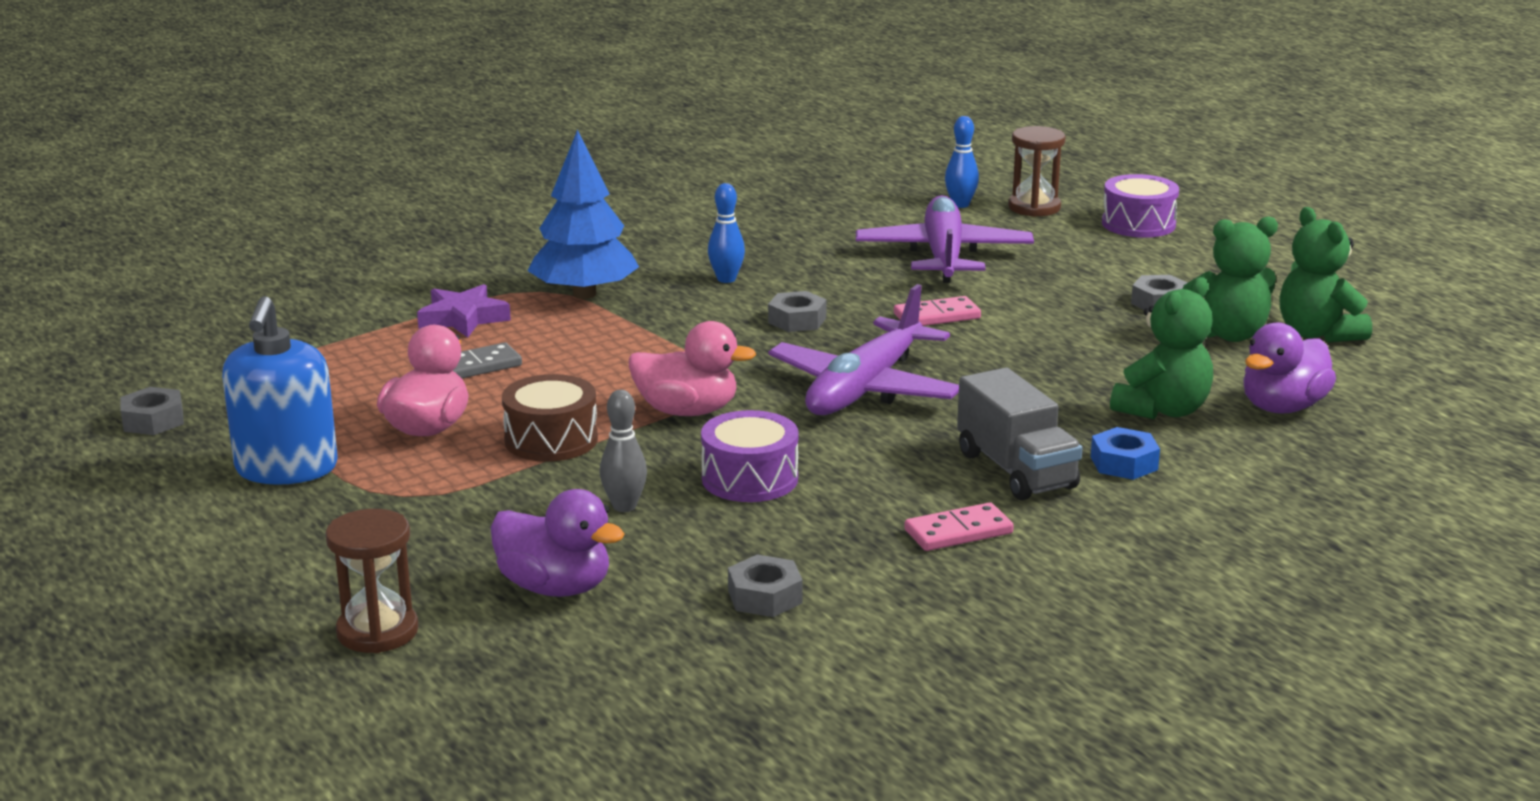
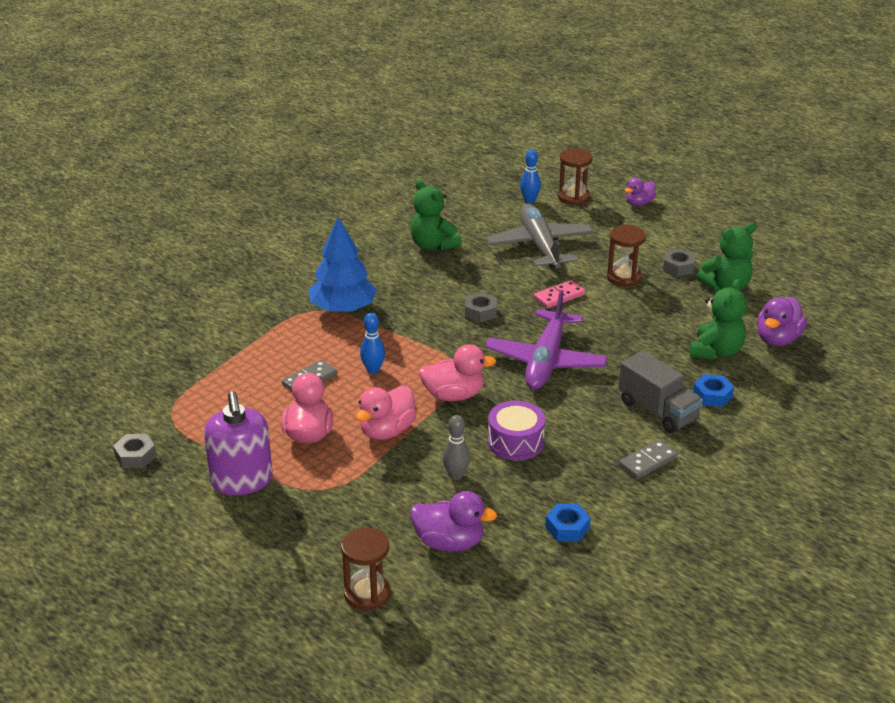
camera: 15 degrees left, 10 degrees up
(286, 468) = (241, 480): blue soap dispenser -> purple soap dispenser
(463, 318) = (279, 341): purple star -> none
(551, 440) = (386, 431): brown drum -> pink duck
(726, 279) = (422, 284): blue bowling pin -> blue bowling pin (373, 370)
(765, 596) = (567, 528): grey nut -> blue nut
(943, 256) = (540, 245): purple plane -> grey plane
(958, 532) = (648, 461): pink domino -> grey domino
(1059, 306) = (624, 277): none -> brown hourglass
(1138, 224) = (639, 203): purple drum -> purple duck
(1317, 334) = (773, 279): green teddy bear -> green teddy bear (433, 245)

